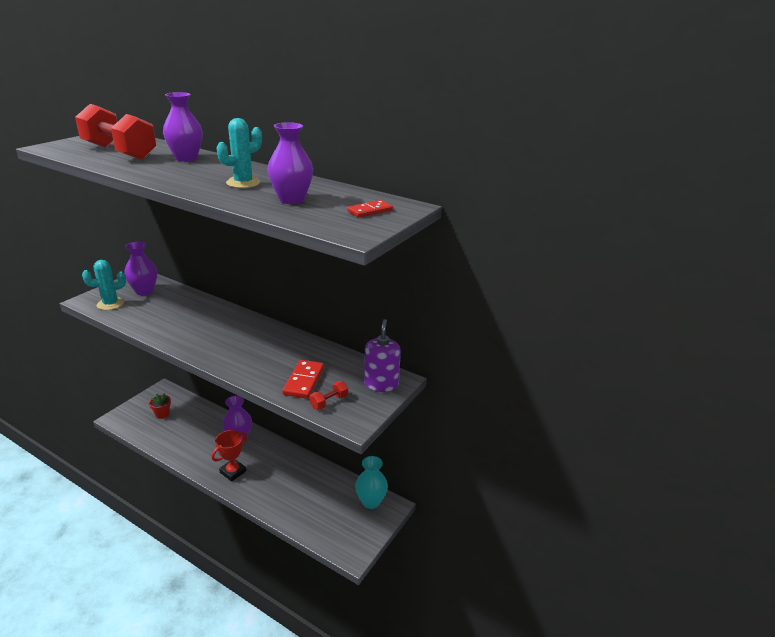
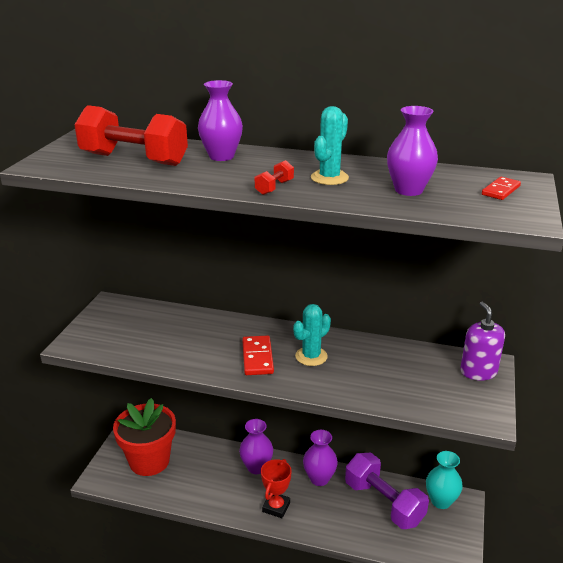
camera: 15 degrees left, 0 degrees up
(110, 304) = (105, 342): turquoise cactus -> turquoise cactus (311, 356)
(144, 291) = (131, 319): purple vase -> purple vase (319, 478)
(162, 414) = (149, 461): red flower pot -> red flower pot, size x2.43
(304, 381) = (401, 386): red domino -> red domino (257, 357)
(321, 491) = (384, 503): none -> purple dumbbell
(329, 402) = (446, 403): red dumbbell -> red dumbbell (274, 187)

